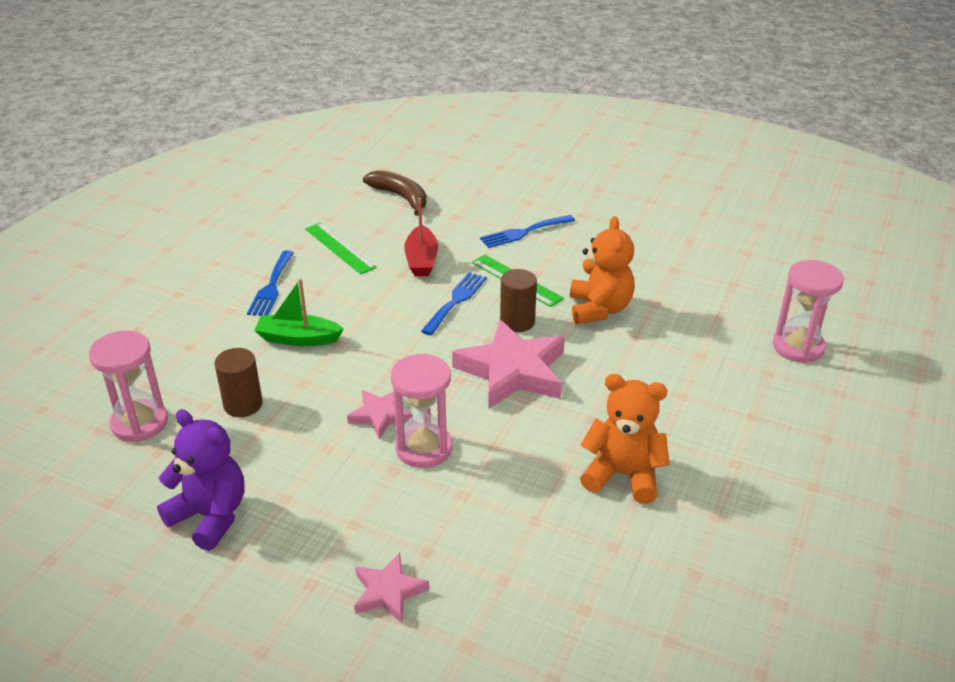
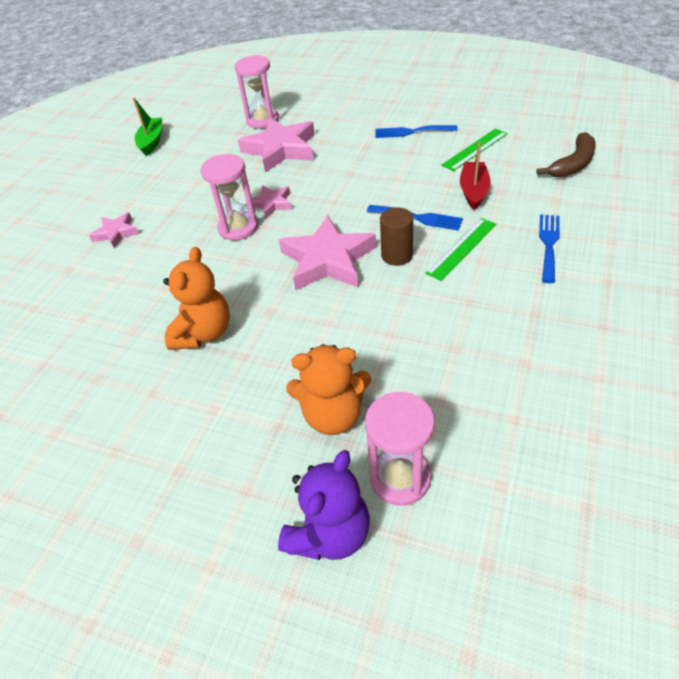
camera: 90 degrees right, 10 degrees up
(210, 516) = (185, 160): purple teddy bear -> purple teddy bear (329, 533)
(243, 404) = (280, 149): brown cylinder -> pink star
(298, 338) = (352, 155): green boat -> green boat (152, 142)
(421, 260) = (473, 191): red boat -> red boat turned 105 degrees clockwise
(523, 232) = (548, 244): blue fork -> blue fork turned 45 degrees clockwise
(599, 309) = (430, 306): orange teddy bear -> orange teddy bear (333, 415)

